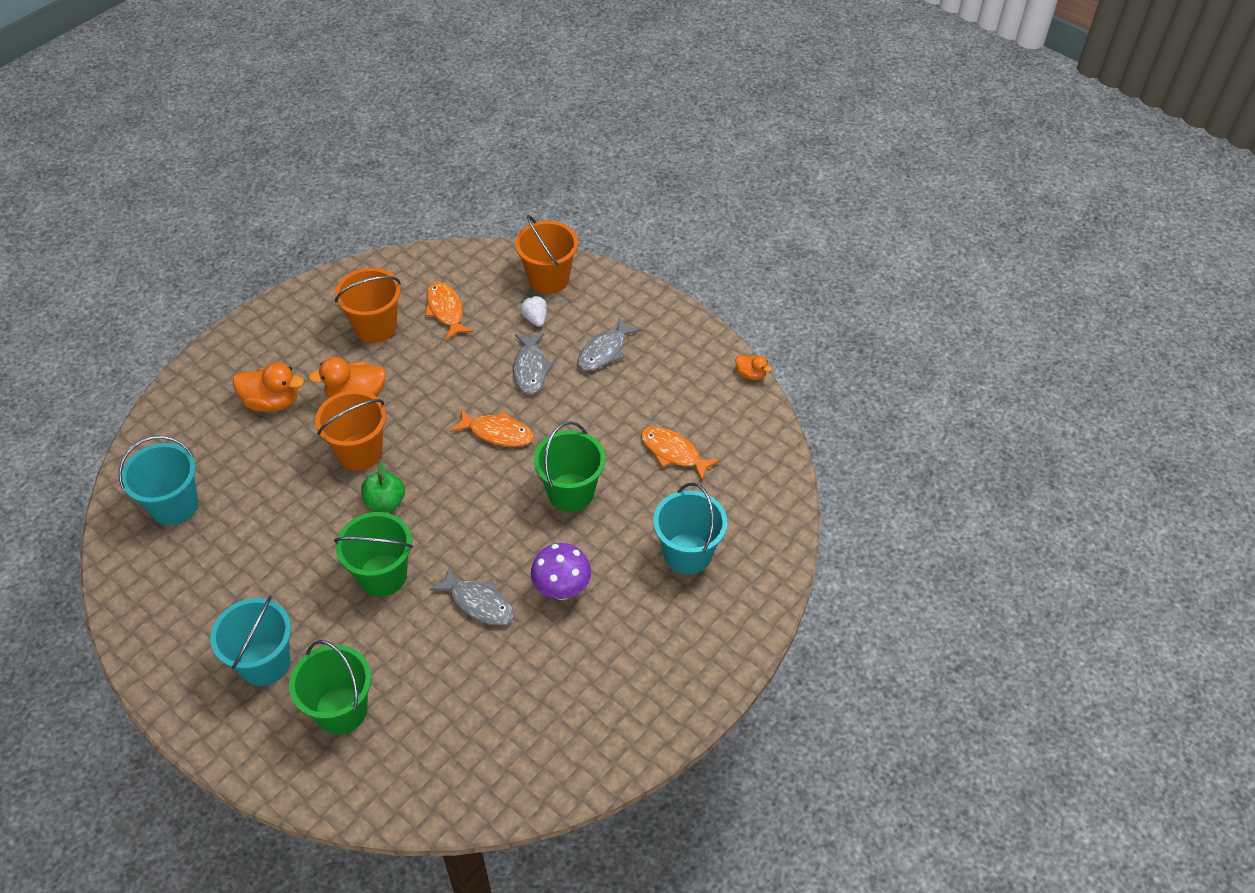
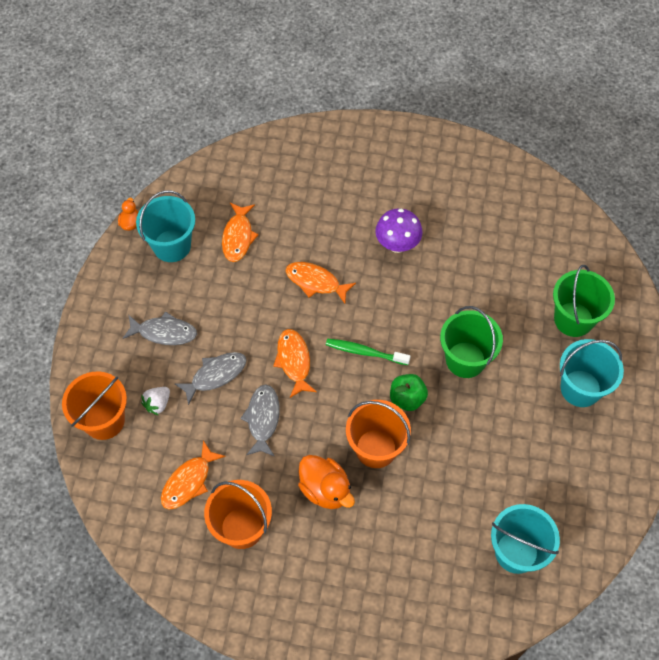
camera: 120 degrees left, 10 degrees up
(272, 402) = (373, 554): orange duck -> none
(461, 494) = (365, 352): none -> green toothbrush
(478, 603) = (442, 287): grey fish -> grey fish (262, 419)
(571, 492) = (315, 282): green bucket -> orange fish
(687, 553) = (319, 188): turquoise bucket -> turquoise bucket (172, 246)

